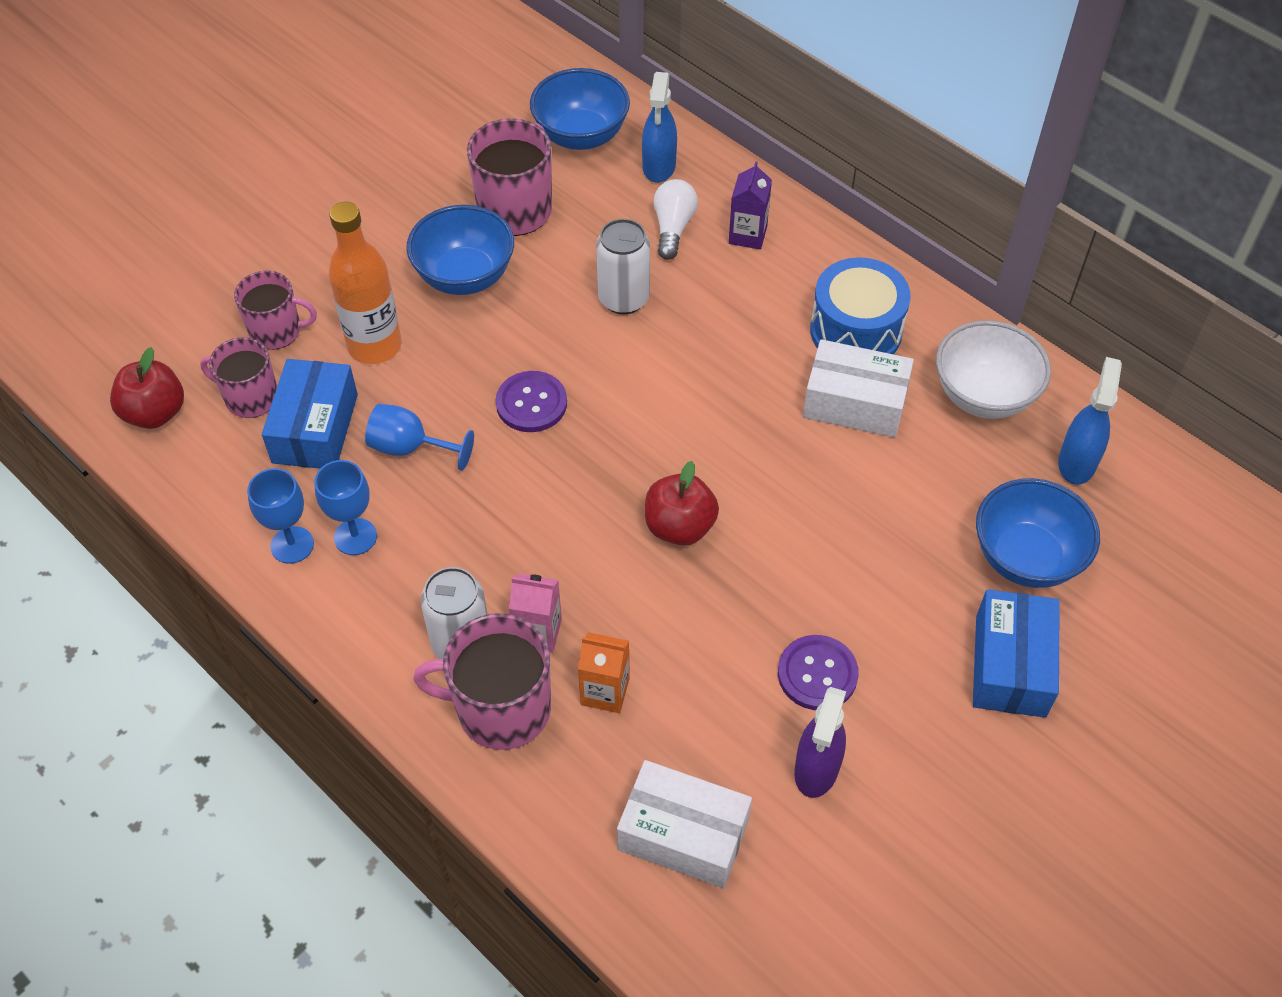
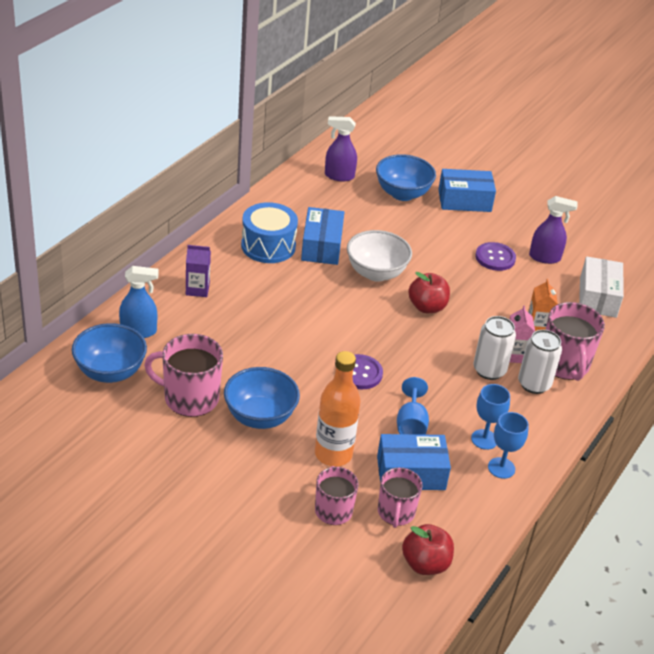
camera: 105 degrees left, 15 degrees down
(623, 299) = (264, 340): white can -> white can (489, 370)
(673, 228) = (196, 322): white light bulb -> none
(855, 403) = (321, 246): white box -> blue box
(983, 395) = (303, 203): white bowl -> white bowl (376, 273)
(1077, 462) = (339, 176): blue spray bottle -> purple spray bottle

